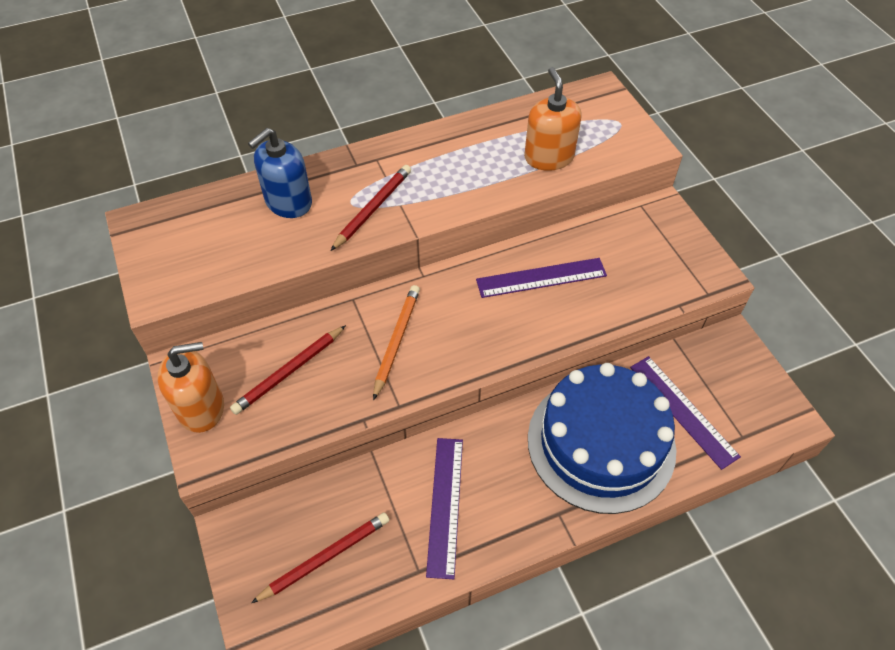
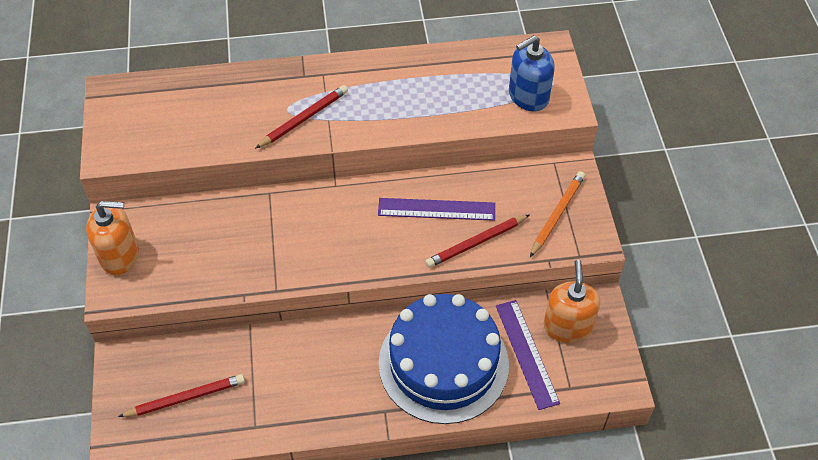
camera: 15 degrees right, 0 degrees up
(288, 202) = (235, 98): blue soap dispenser -> blue soap dispenser (528, 96)
(289, 372) = (197, 242): red pencil -> red pencil (476, 243)
(396, 341) = (293, 236): orange pencil -> orange pencil (557, 214)
(445, 505) = (294, 381): purple ruler -> none
(549, 157) = (474, 102): orange soap dispenser -> orange soap dispenser (567, 326)

